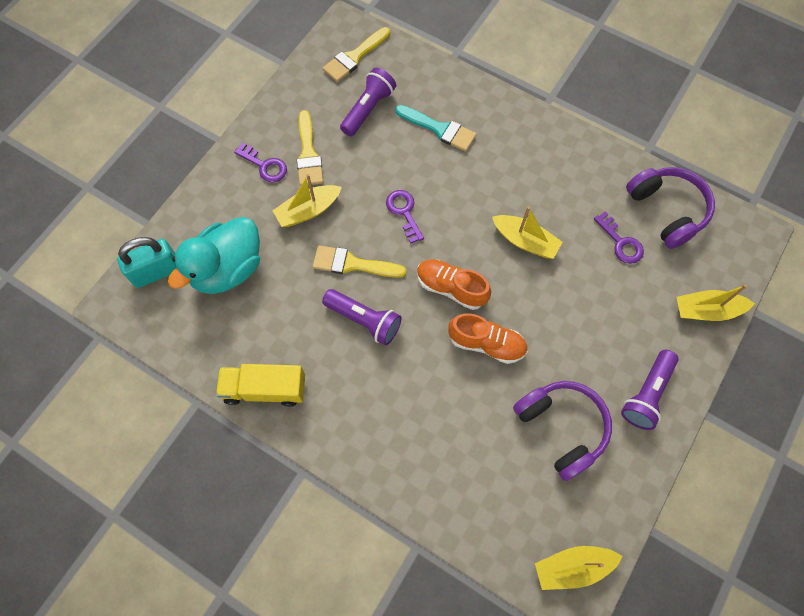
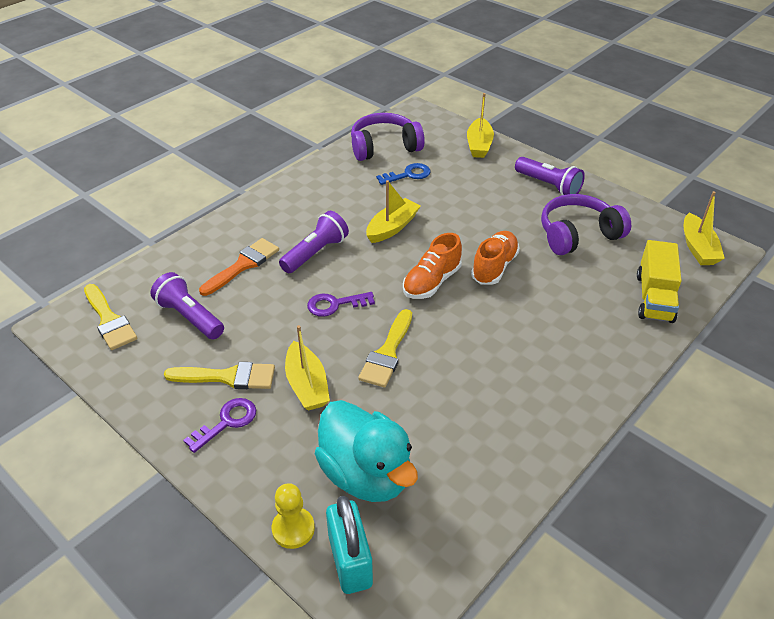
camera: 80 degrees left, 25 degrees down
(178, 231) = (293, 529): none -> yellow pawn
(265, 389) = (531, 448): yellow truck -> yellow truck (654, 297)
(364, 320) = (457, 351): purple flashlight -> purple flashlight (316, 253)
(439, 129) = (243, 265): turquoise brush -> orange brush
(620, 242) = (408, 175): purple key -> blue key

